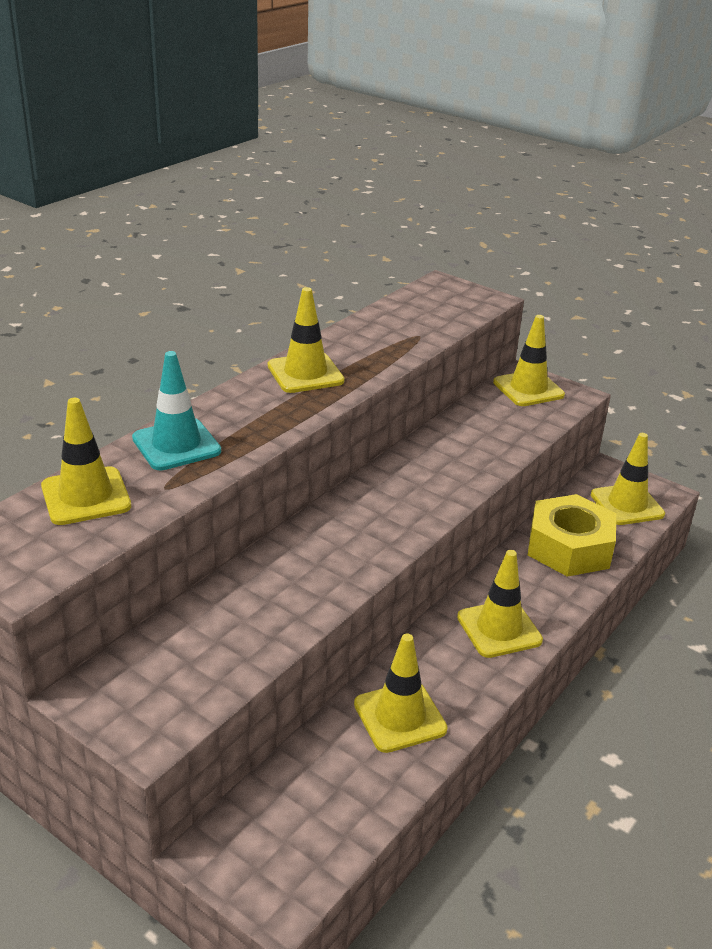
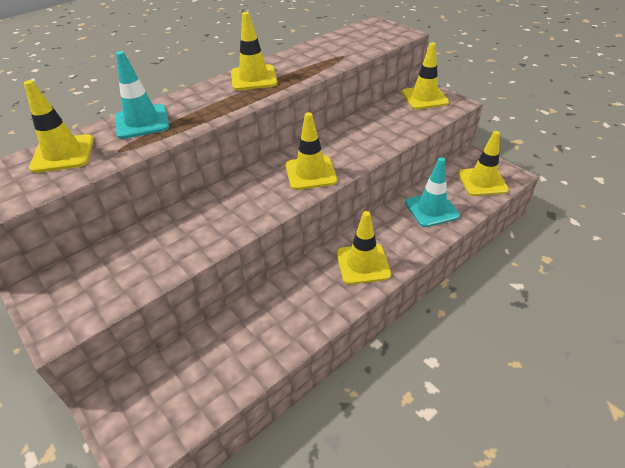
camera: 15 degrees right, 10 degrees up
(400, 717) = (271, 322): yellow traffic cone -> yellow traffic cone (311, 173)
(569, 547) = (431, 209): yellow nut -> turquoise traffic cone

